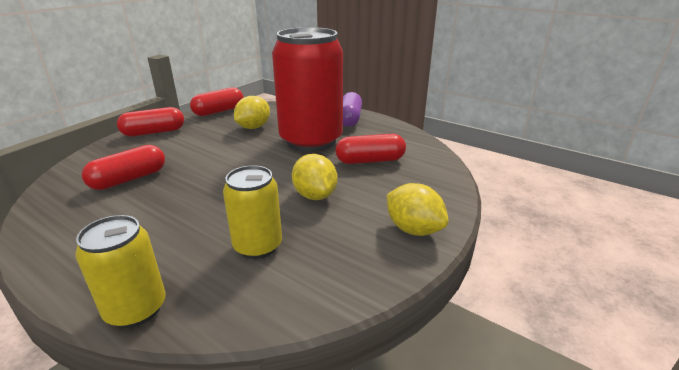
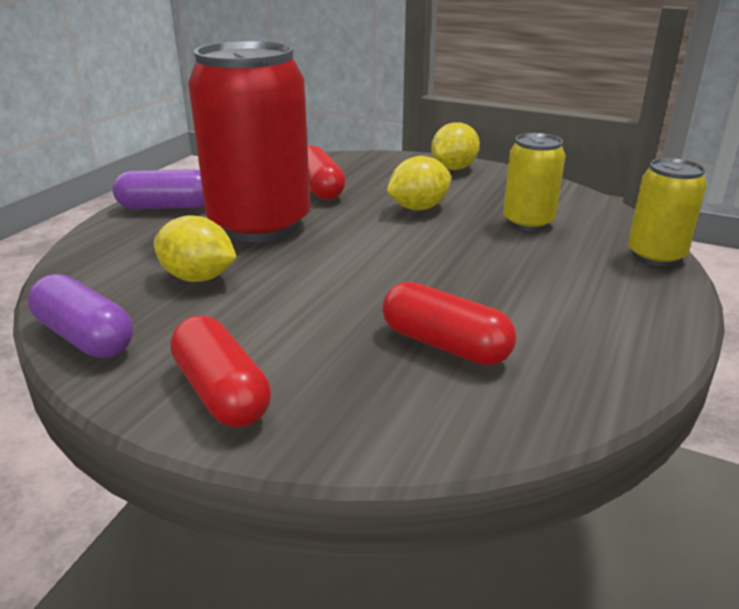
camera: 100 degrees left, 0 degrees up
(219, 111) = (85, 337): red capsule -> purple capsule

